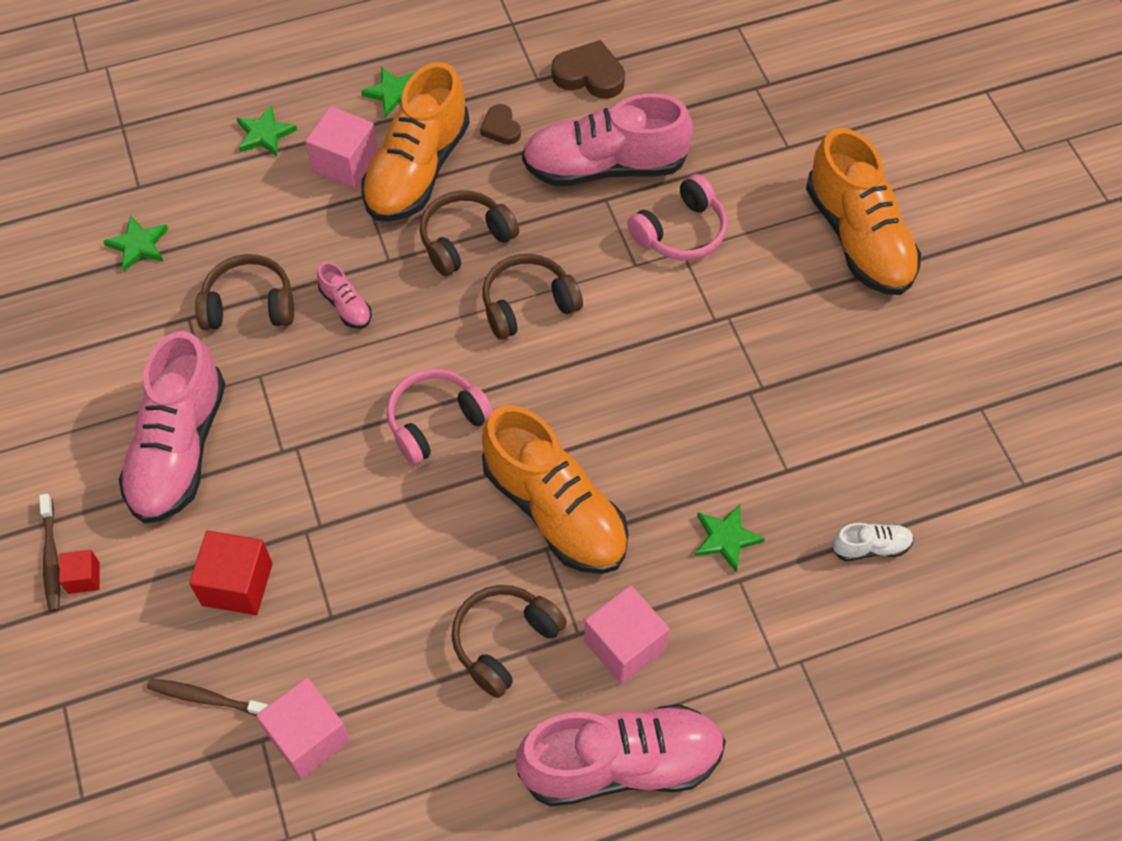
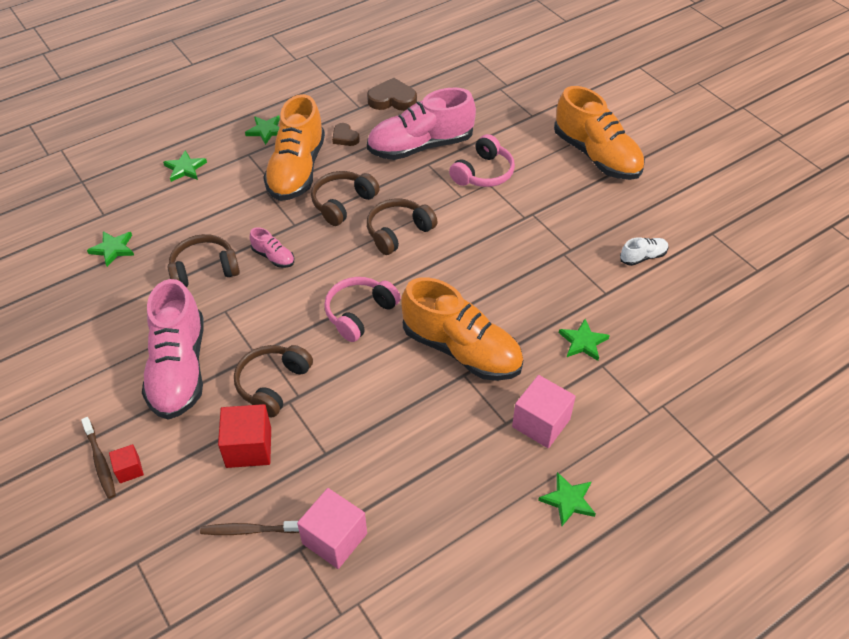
camera: 15 degrees left, 10 degrees down
(345, 163) = (246, 175): pink cube -> none
(505, 642) = (456, 440): brown headphones -> brown headphones (273, 384)
(621, 764) = (568, 500): pink shoe -> green star
(871, 547) = (679, 326): white shoe -> white shoe (643, 257)

